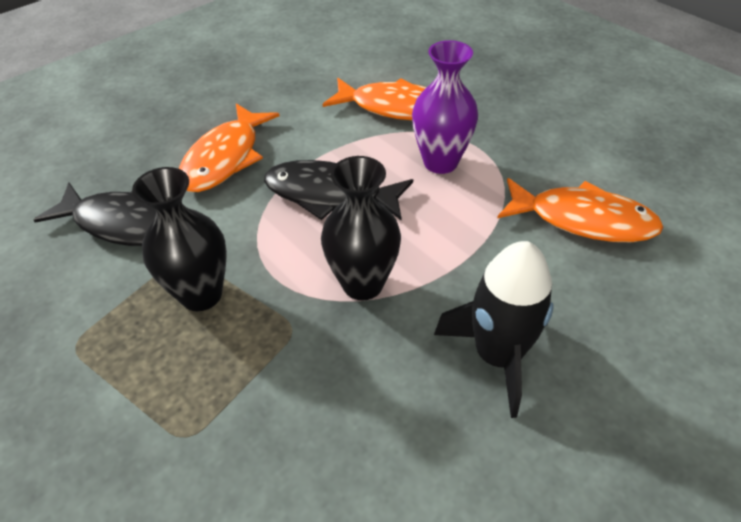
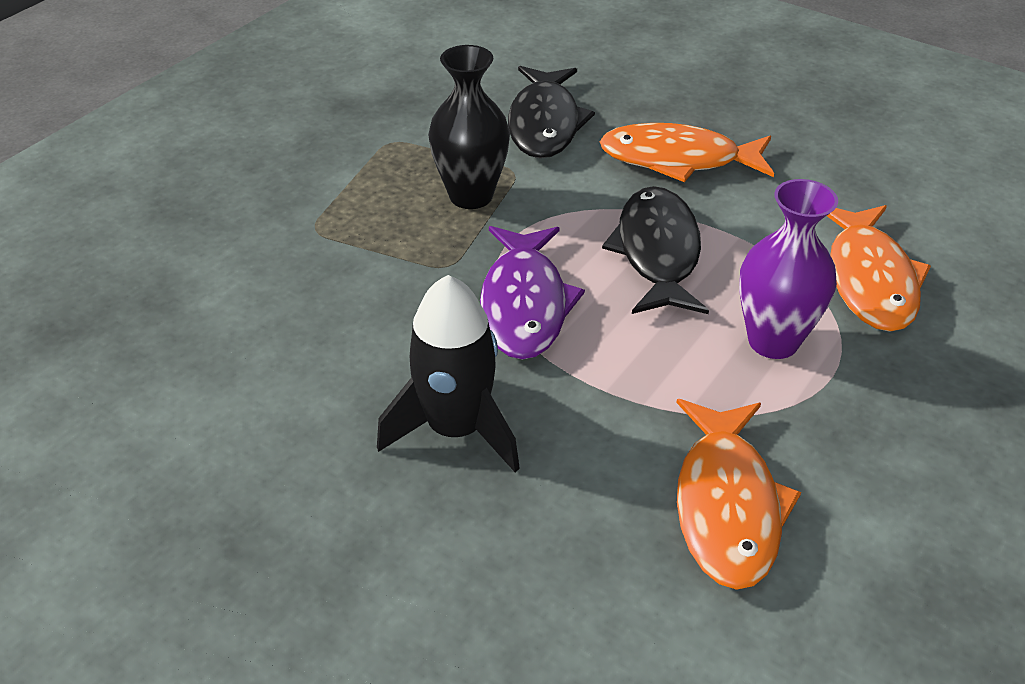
camera: 75 degrees right, 5 degrees down
(362, 284) = (524, 304): black vase -> purple fish

